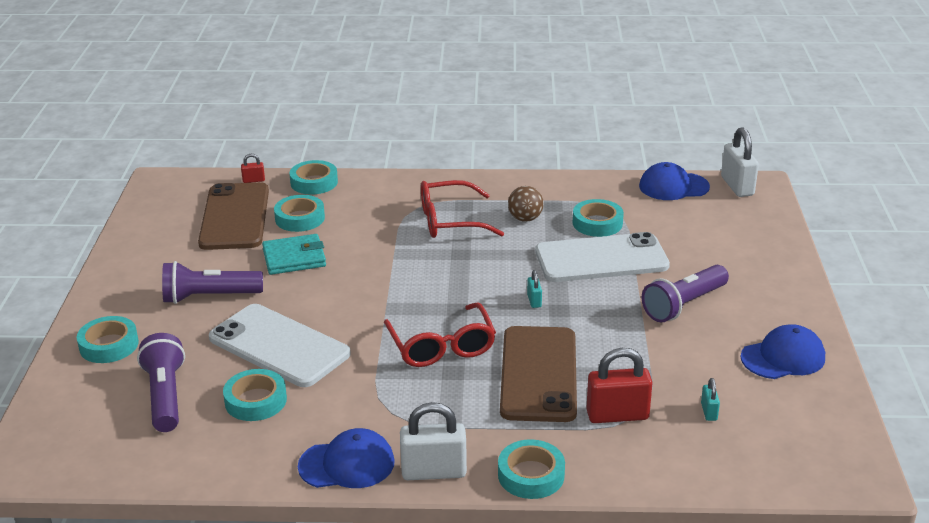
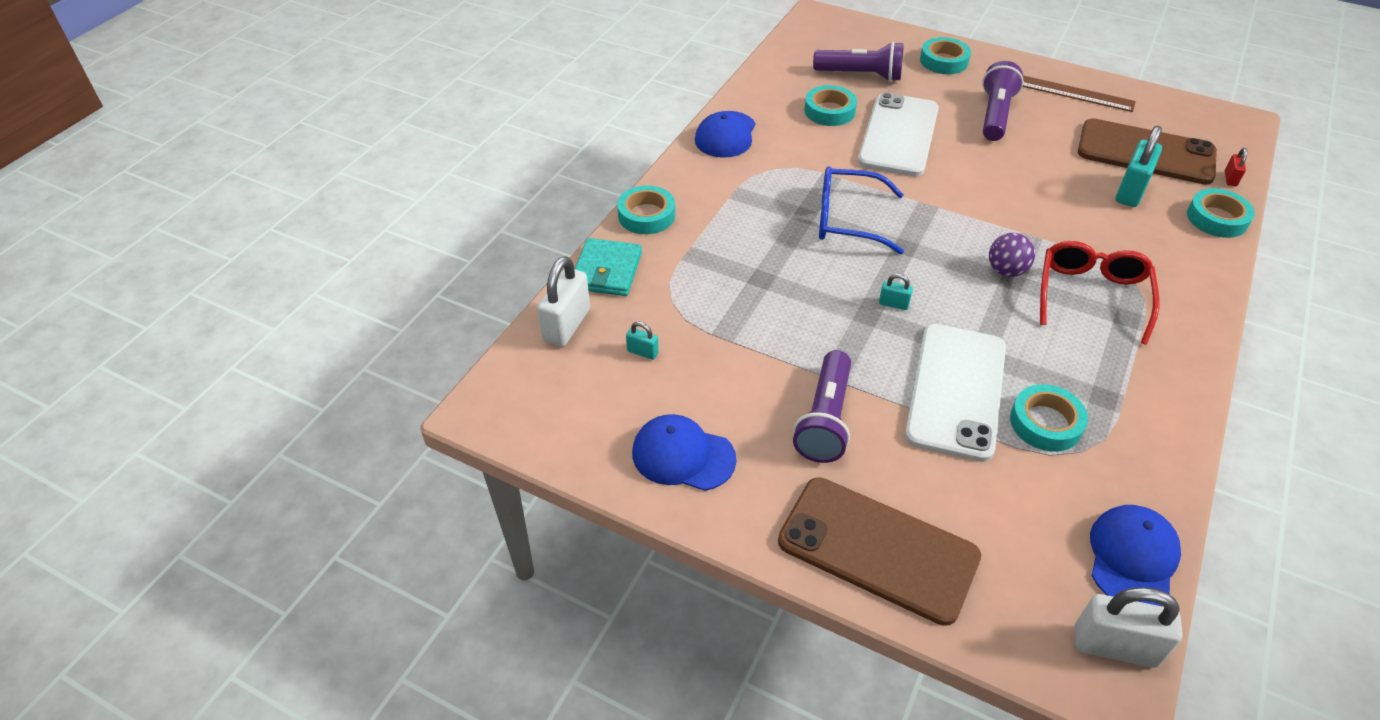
camera: 115 degrees right, 15 degrees up
(146, 260) = (1074, 93): none -> brown ruler
(279, 346) = (899, 135): white phone -> white phone turned 45 degrees counterclockwise
(294, 258) = (1047, 172): turquoise wallet -> turquoise wallet (607, 271)
(300, 218) = (1130, 191): turquoise tape -> turquoise padlock
(434, 472) = (687, 170): white padlock -> white padlock (567, 325)
(441, 346) = (847, 220): red glasses -> blue glasses
(449, 258) = (1006, 271): none -> purple ball
(525, 219) = (1078, 360): brown ball -> none
(538, 374) = (770, 264): brown phone -> brown phone (878, 549)
(617, 415) = (681, 290): red padlock -> none
(683, 305) = (825, 420): purple flashlight -> purple flashlight turned 150 degrees counterclockwise
(783, 357) = (683, 456): blue cap -> blue cap turned 105 degrees clockwise

